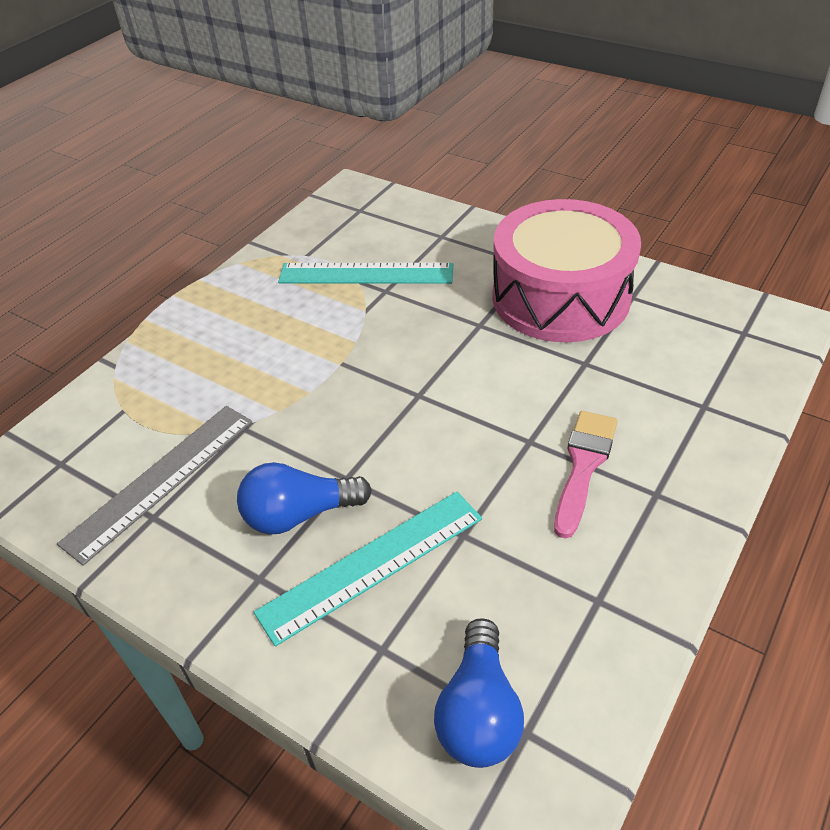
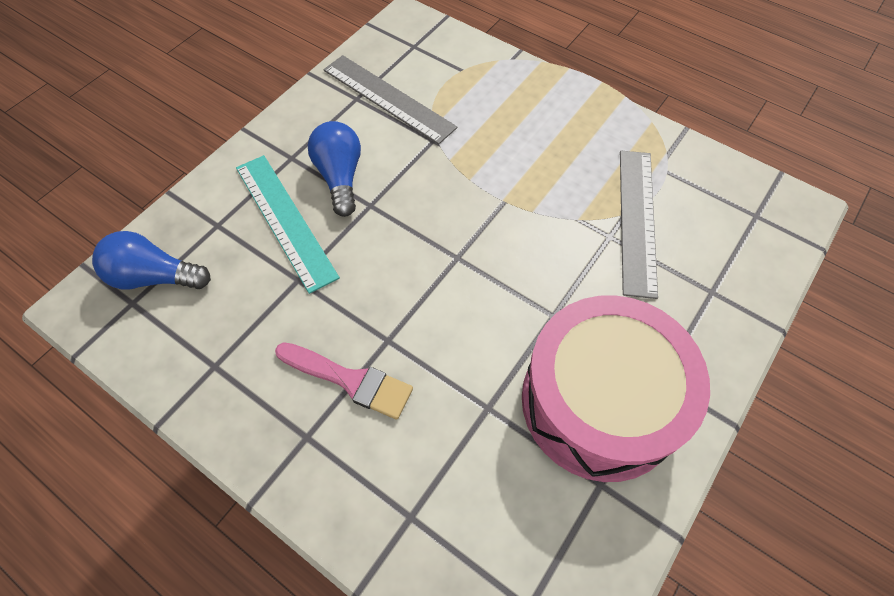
camera: 90 degrees right, 15 degrees up
(366, 274) = (636, 220): turquoise ruler -> grey ruler

